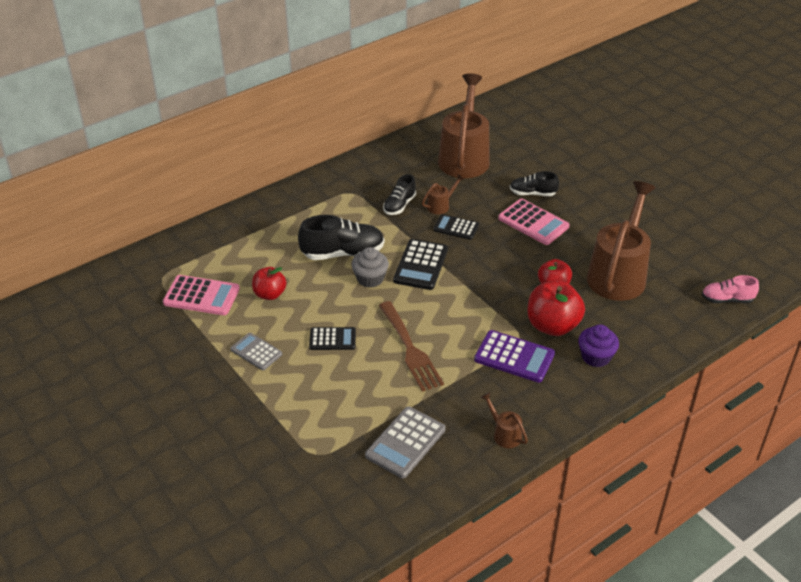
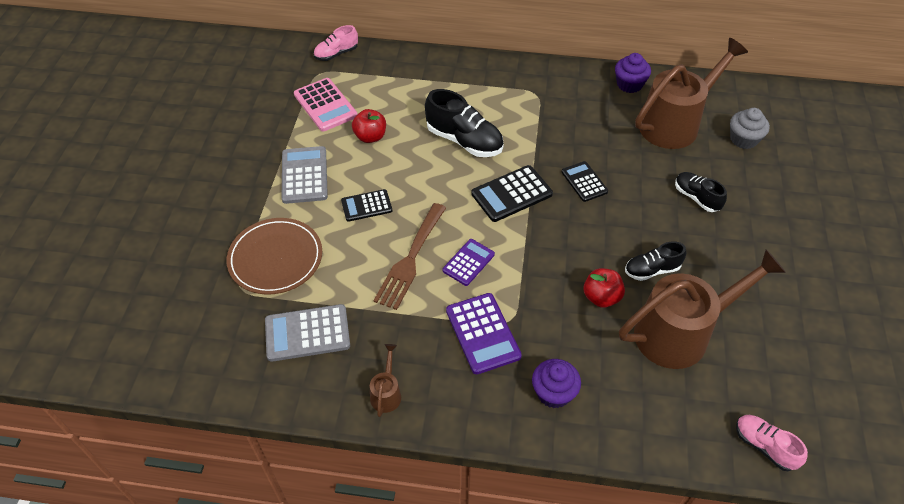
camera: 45 degrees right, 10 degrees up
(156, 255) = (336, 54): none -> pink shoe
(256, 352) = (304, 175): grey calculator -> grey calculator, size x1.54
(315, 417) = (275, 258): none -> brown plate
(332, 339) = (366, 206): black calculator -> black calculator turned 120 degrees clockwise
(370, 278) = (457, 177): grey cupcake -> grey cupcake (743, 139)
(399, 205) = (561, 130): black shoe -> black shoe (651, 270)
(405, 150) = (629, 84): none -> purple cupcake
(441, 205) = (597, 153): brown watering can -> none
(450, 324) = (468, 262): none -> purple calculator
(533, 222) = (661, 225): pink calculator -> none
(552, 326) = (552, 332): red apple -> none

